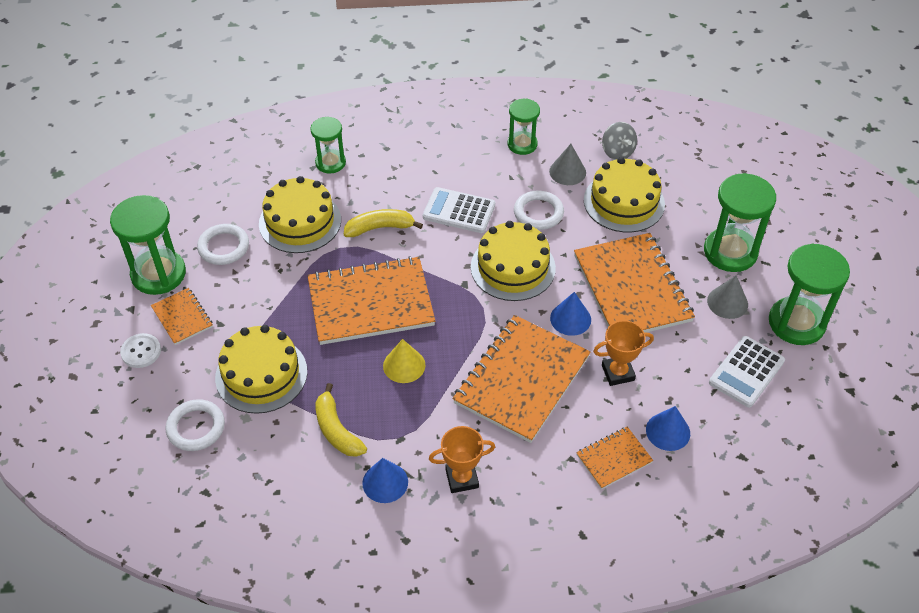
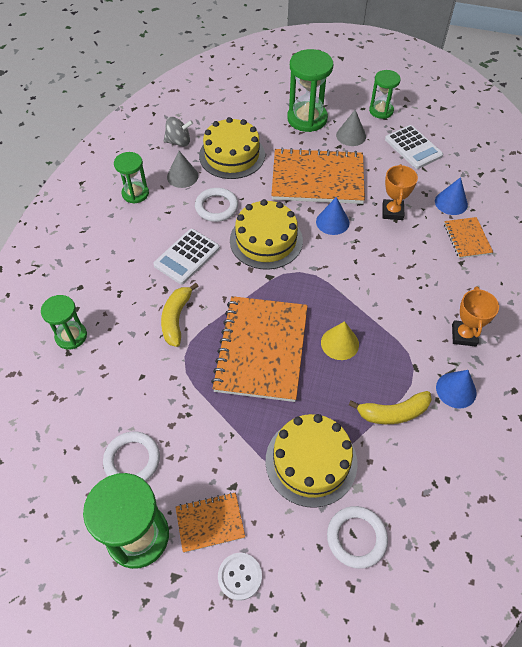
camera: 70 degrees left, 5 degrees up
(300, 222) = (134, 381): yellow cake -> none
(522, 380) = (381, 269): orange notebook -> none
(796, 323) = (381, 111): green hourglass -> green hourglass, size x0.61

